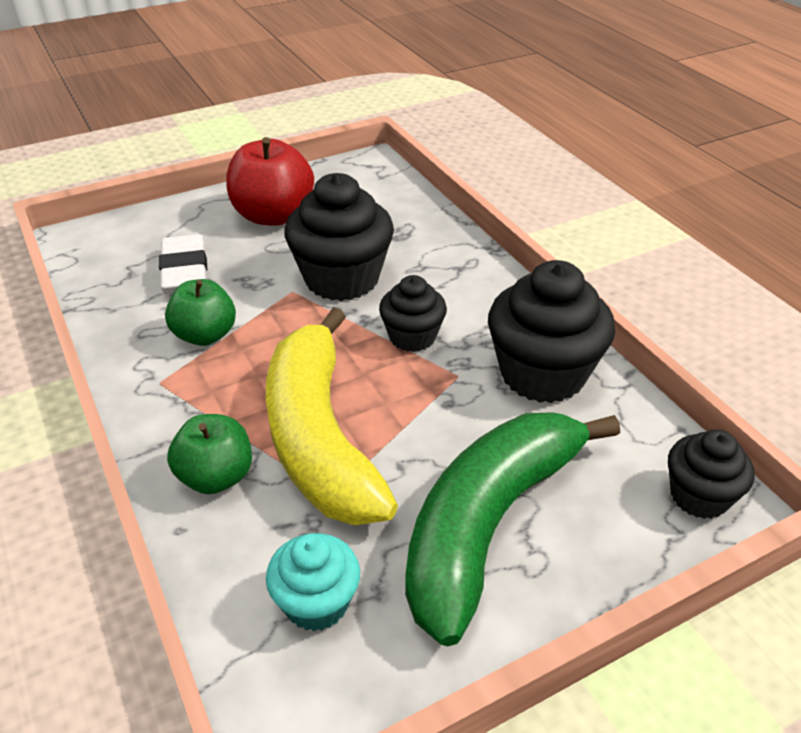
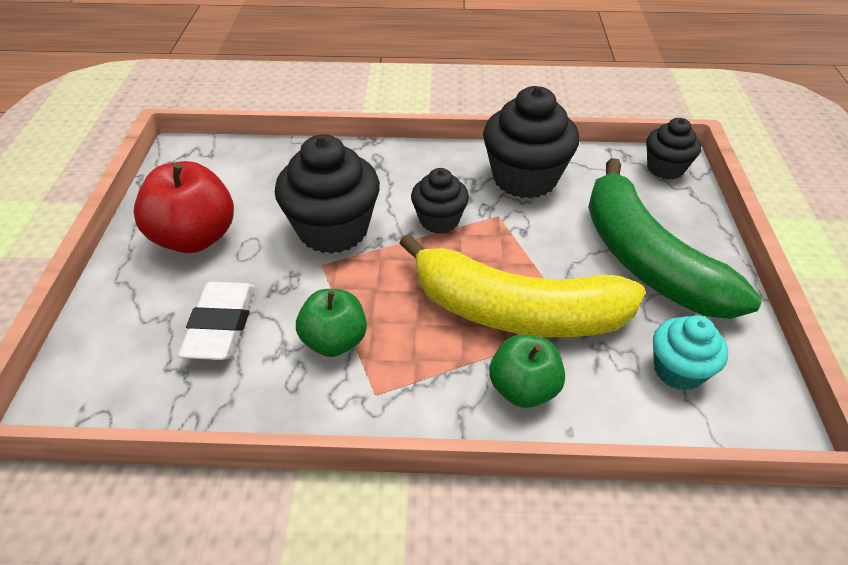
camera: 60 degrees left, 5 degrees up
(185, 271) = (221, 326): white eraser -> white eraser turned 75 degrees clockwise

